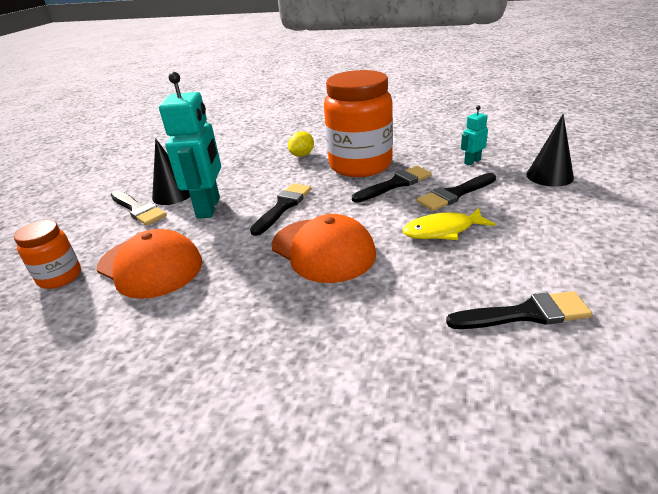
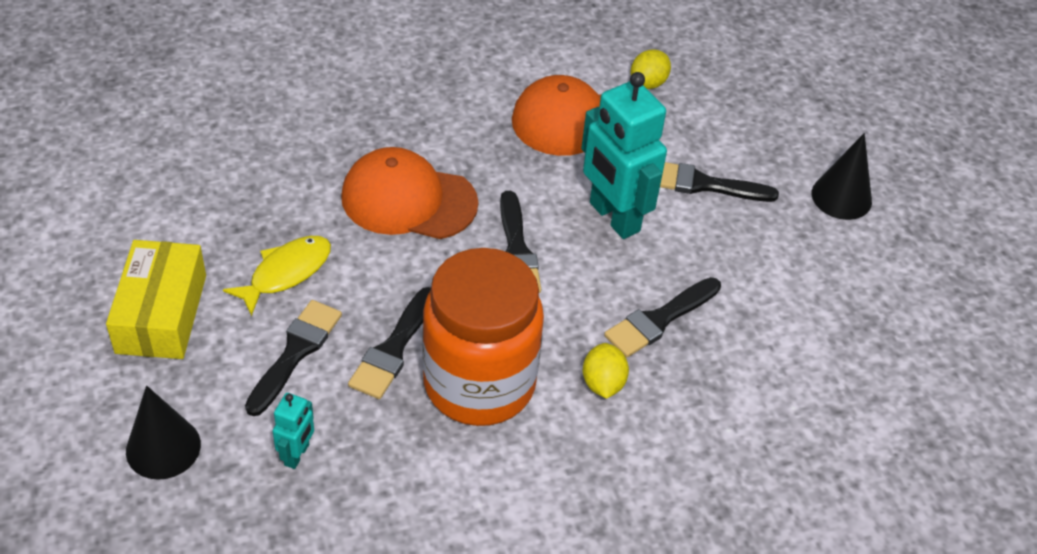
camera: 140 degrees right, 15 degrees up
(60, 277) = (648, 83): orange jar -> yellow lemon
(173, 194) = (696, 224): black cone -> black cone (841, 197)
(524, 314) = (173, 190): black brush -> black brush (659, 319)
(545, 230) = (161, 314): none -> yellow box

